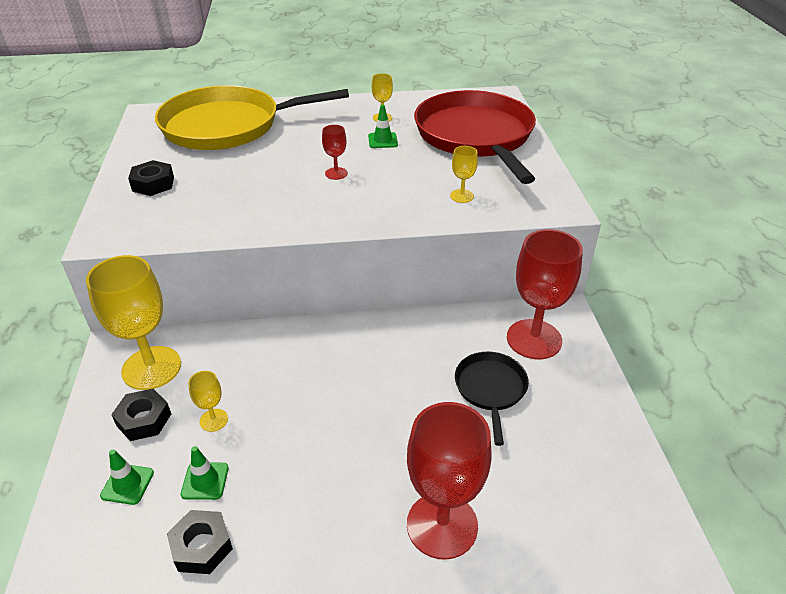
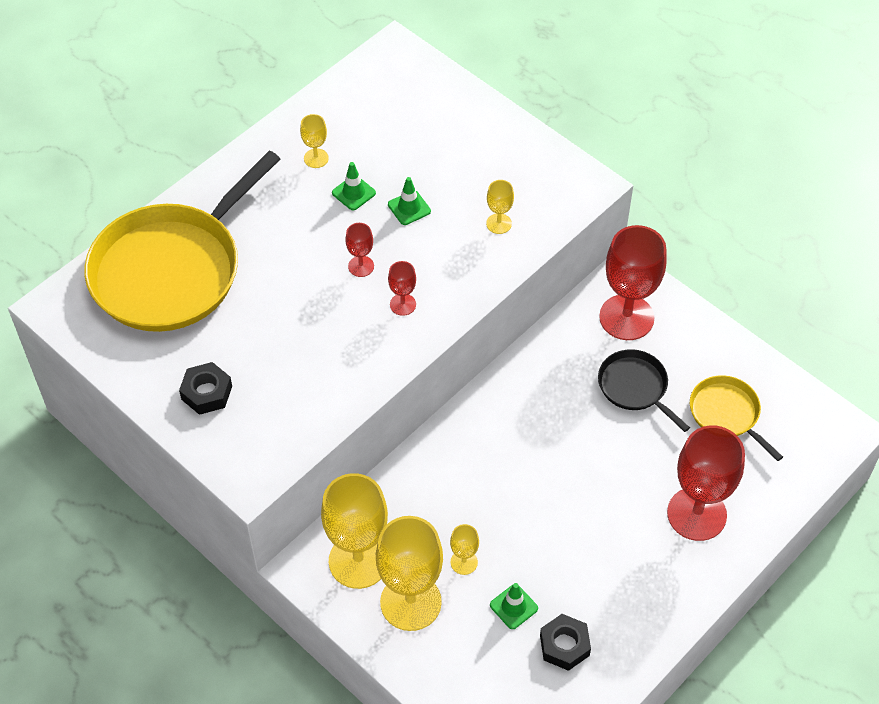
camera: 40 degrees left, 15 degrees up
(127, 484) = (462, 651): green traffic cone -> green traffic cone (409, 208)
(144, 419) = (410, 602): black nut -> yellow goblet
(334, 204) = (403, 304): none -> red goblet
(476, 136) = (433, 132): red pan -> none
(556, 461) = (727, 414): none -> yellow pan

